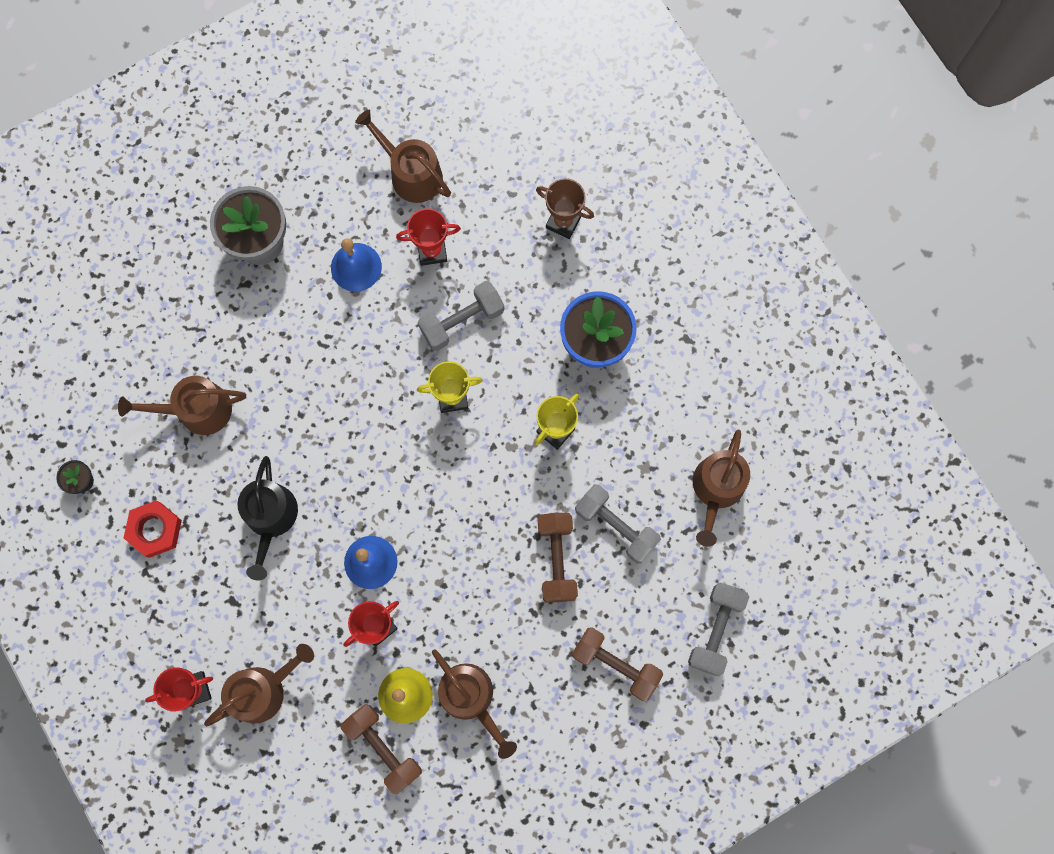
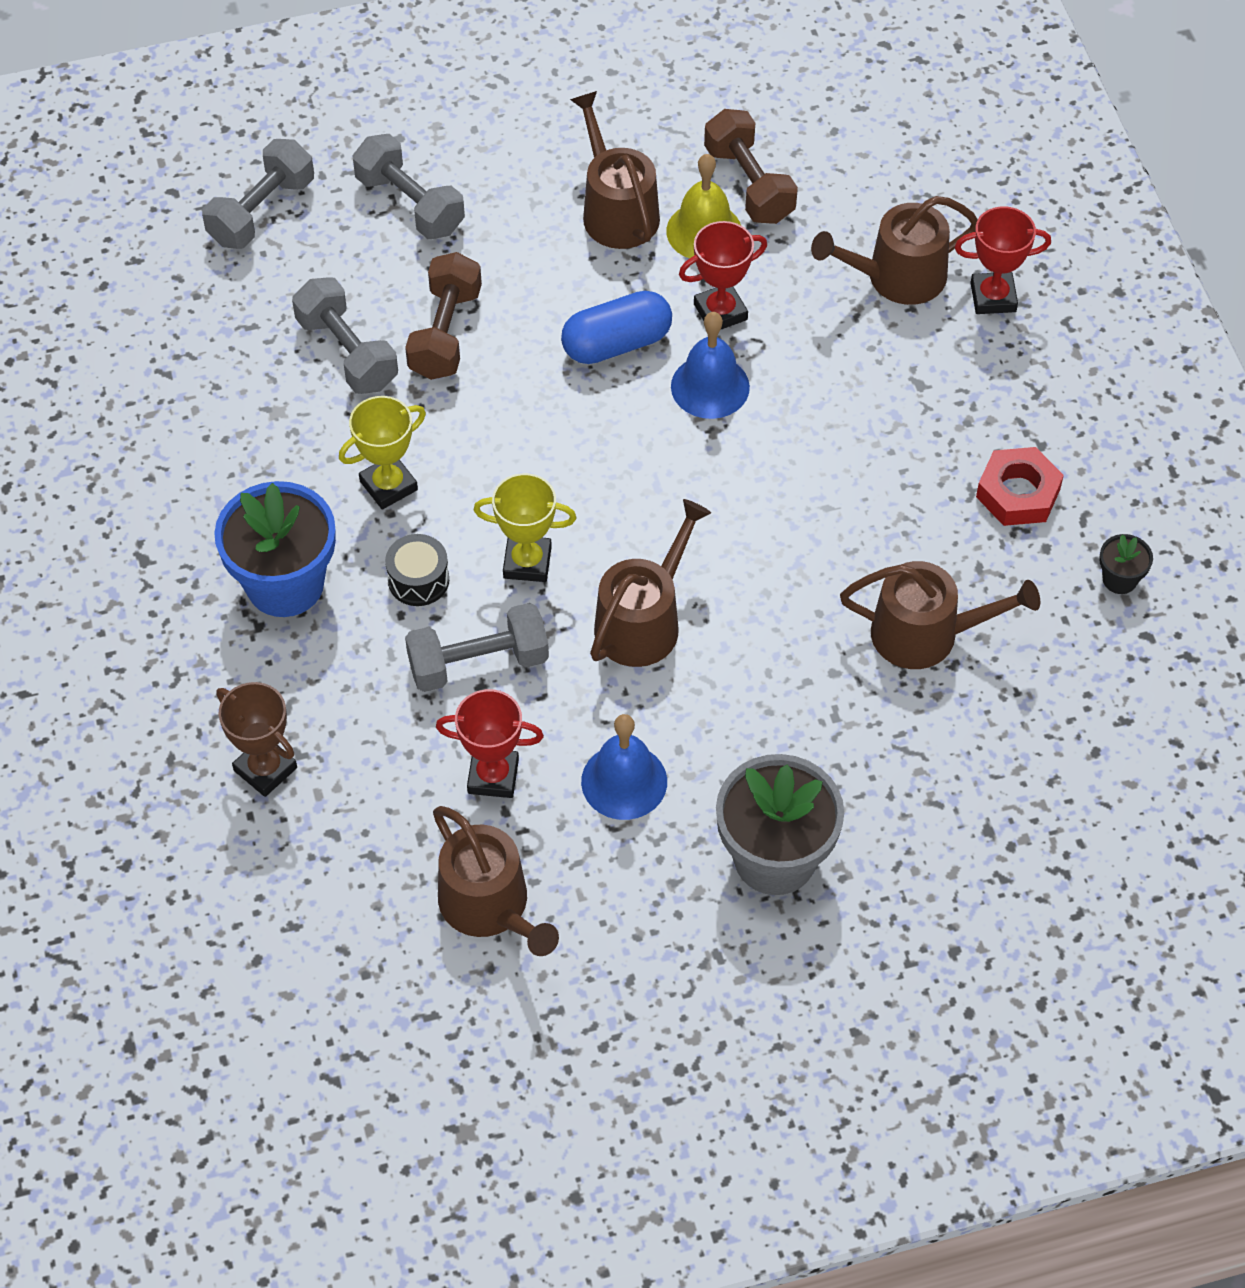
camera: 165 degrees left, 20 degrees down
(270, 518) = (842, 470): black watering can -> none
(441, 581) = (616, 343): none -> blue capsule
(515, 368) = (418, 580): none -> black drum
(615, 664) = (410, 204): brown dumbbell -> grey dumbbell
(716, 489) = (187, 364): brown watering can -> brown watering can (643, 621)

